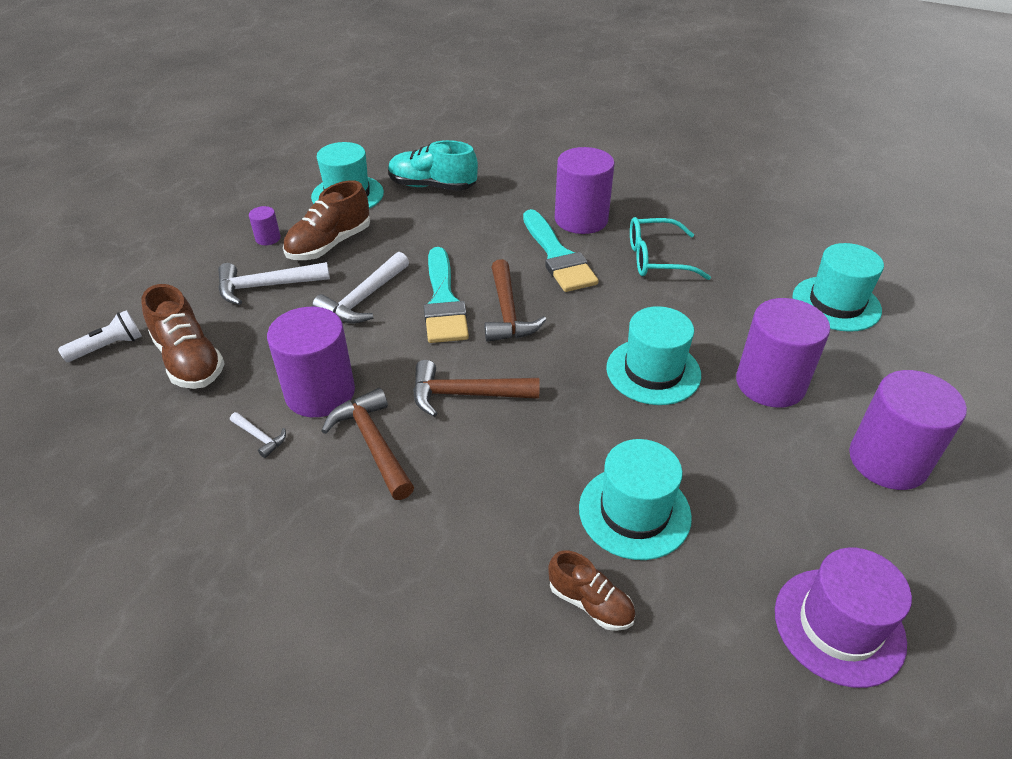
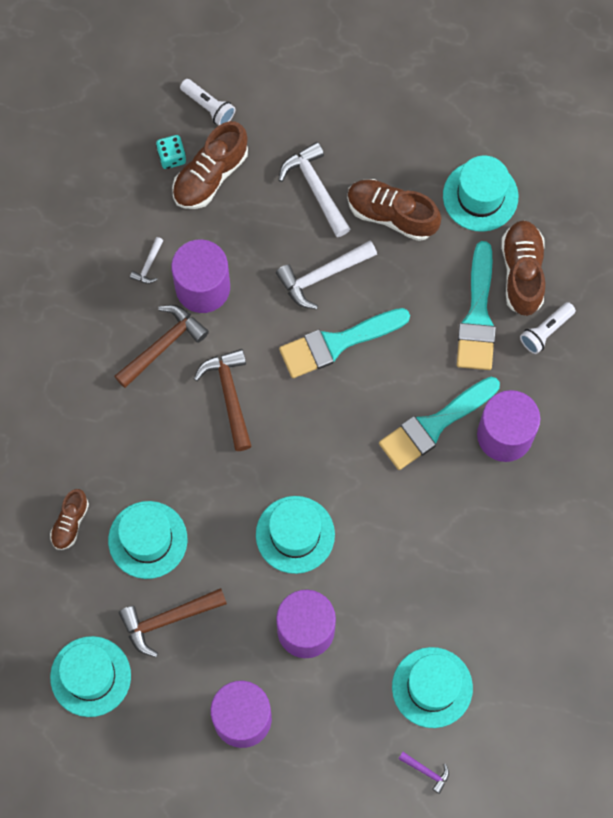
camera: 75 degrees right, 30 degrees up
(140, 389) = (172, 157): none -> turquoise dice
(268, 238) = (385, 156): purple cylinder -> none
(364, 298) = (322, 275): white hammer -> white hammer turned 45 degrees counterclockwise
(432, 186) = (522, 272): turquoise shoe -> brown shoe
(459, 214) = (478, 315): none -> turquoise brush
(492, 184) = (546, 331): none -> white flashlight
(507, 312) = (338, 401): brown hammer -> brown hammer (168, 619)
(656, 259) = (456, 518): turquoise glasses -> none
(839, 626) = (90, 676): purple hat -> turquoise hat
(931, 323) = (426, 771): none -> purple hammer

